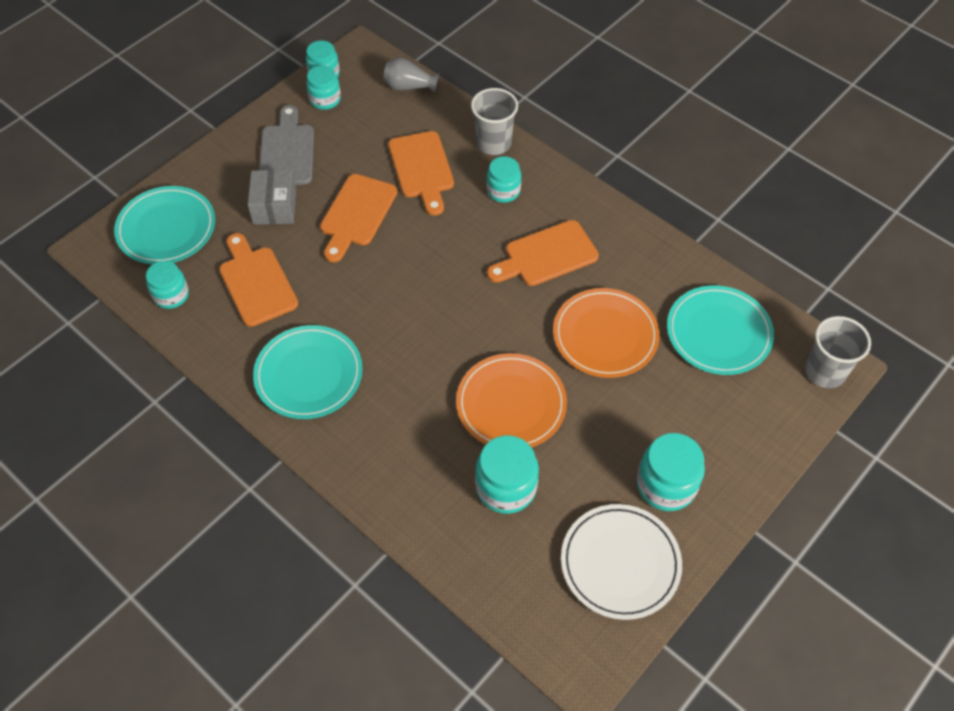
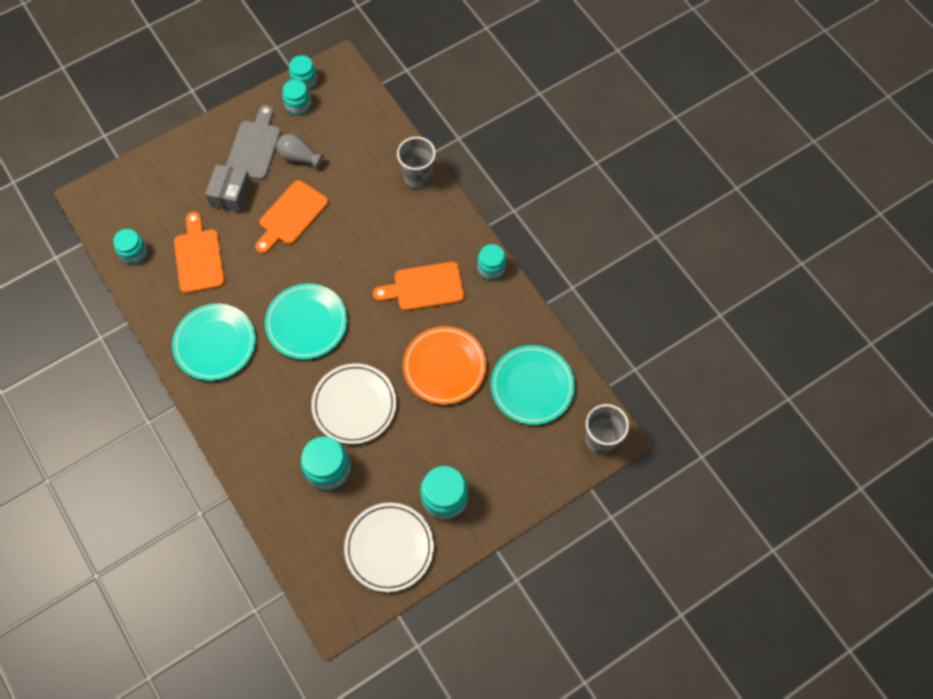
camera: 15 degrees right, 10 degrees up
(166, 228) = (145, 194): turquoise plate -> turquoise plate (307, 323)
(409, 86) = (368, 108): grey vase -> grey vase (299, 157)
(422, 169) = (354, 187): orange cutting board -> none
(503, 191) = (411, 222): turquoise jar -> turquoise jar (491, 268)
(511, 404) = (354, 405): orange plate -> white plate

